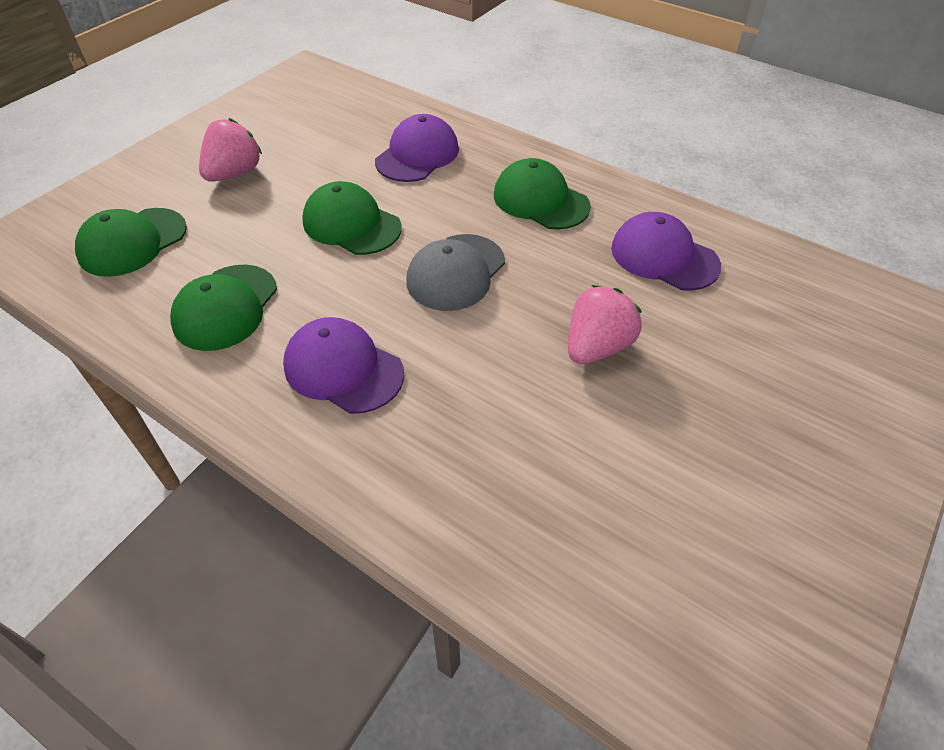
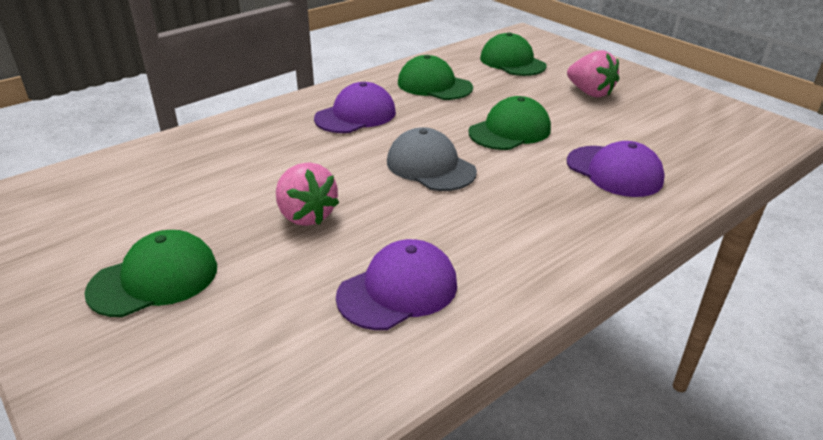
camera: 105 degrees right, 15 degrees down
(540, 200) = (521, 229): green cap -> green cap (154, 279)

